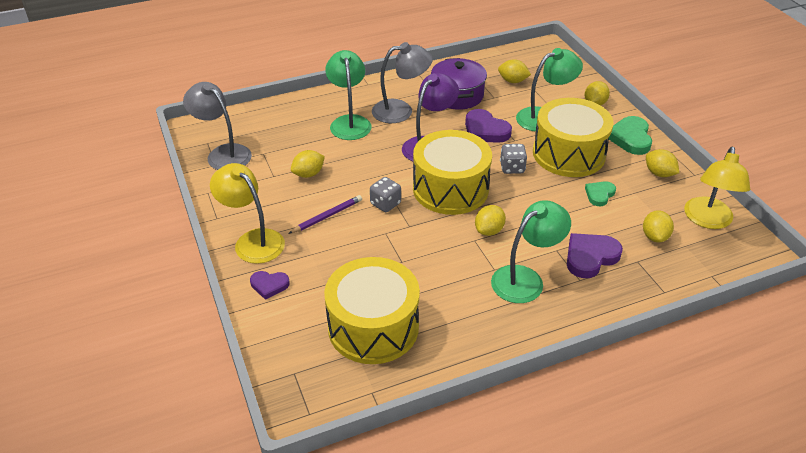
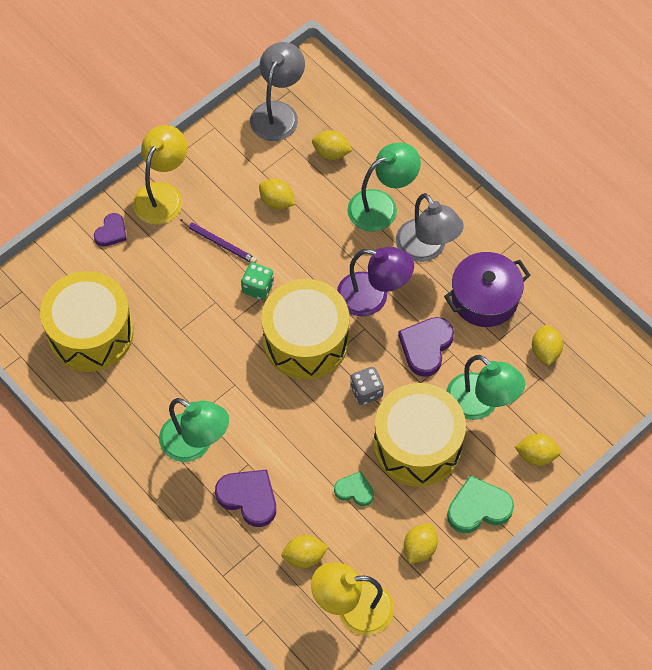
camera: 70 degrees right, 20 degrees up
(269, 285) = (111, 232): purple heart -> purple heart turned 135 degrees counterclockwise
(385, 204) = (258, 287): grey dice -> green dice
(489, 230) = (253, 394): yellow lemon -> yellow lemon (331, 153)

